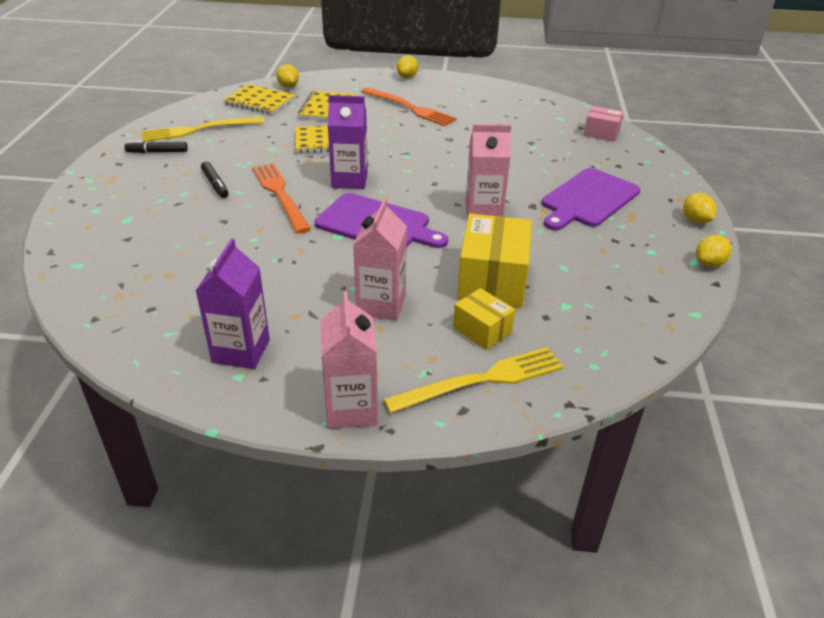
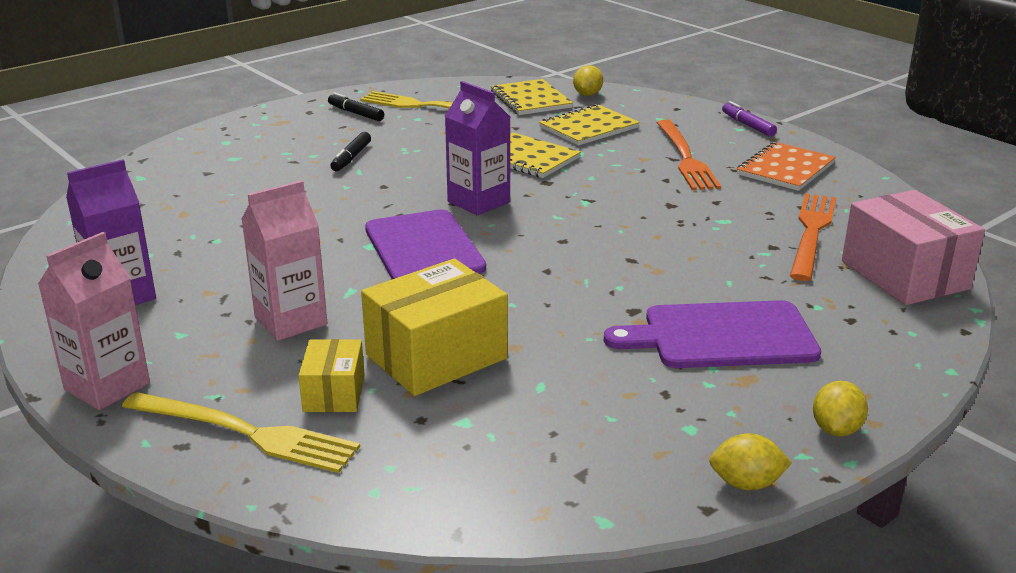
camera: 45 degrees right, 10 degrees down
(280, 194) = (389, 188): orange fork -> orange fork (812, 233)
(407, 77) = (748, 125): yellow lemon -> purple marker
(466, 96) = (785, 169): none -> orange notebook
(483, 211) = (561, 290): pink carton -> none
(601, 133) = (904, 275): pink box -> pink box, size x1.81

